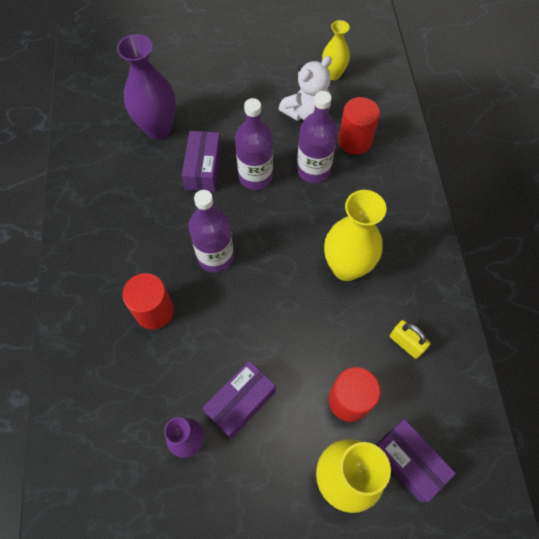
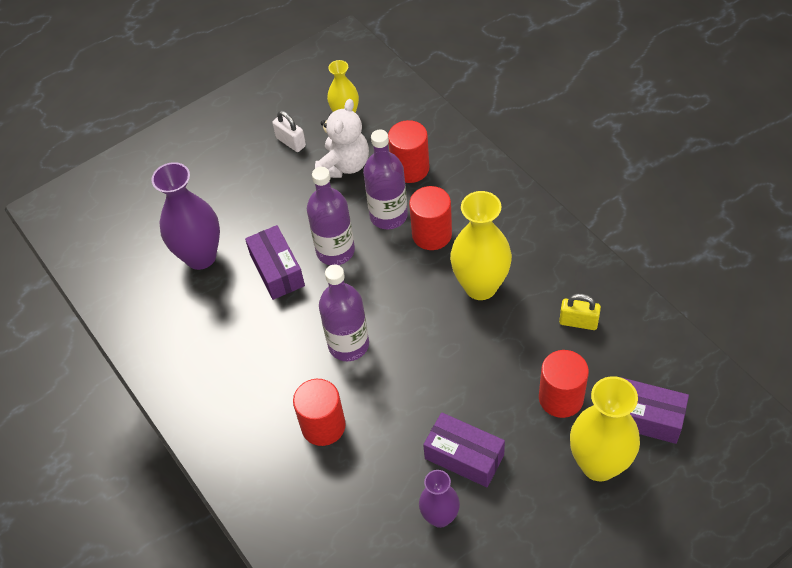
camera: 25 degrees left, 10 degrees down
(240, 402) = (464, 457): purple box -> purple box turned 75 degrees counterclockwise
(279, 74) = (291, 142): none -> white padlock
(336, 203) = (432, 234): none -> red cylinder

